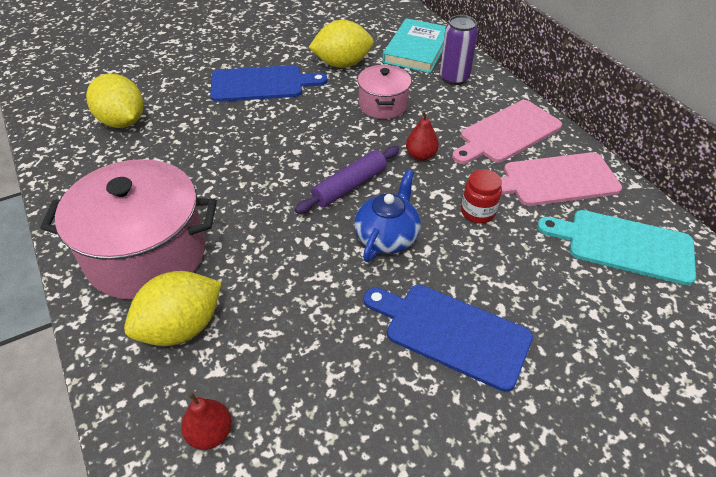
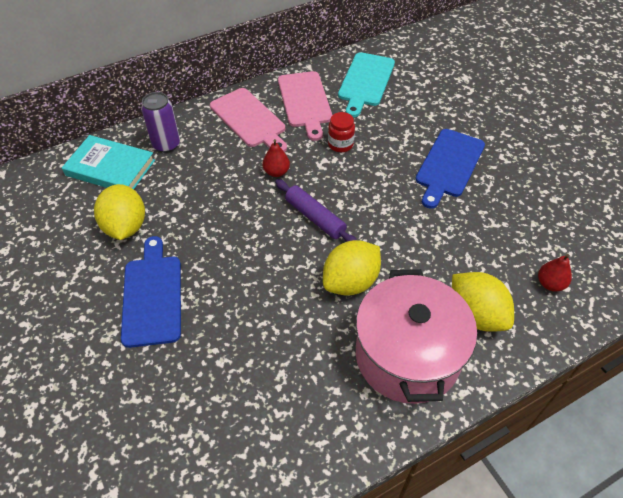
camera: 90 degrees left, 5 degrees up
(122, 122) = (210, 428): yellow lemon -> yellow lemon (350, 282)
(383, 105) = (202, 195): pink pot -> none
(387, 237) = (370, 195): blue teapot -> none

